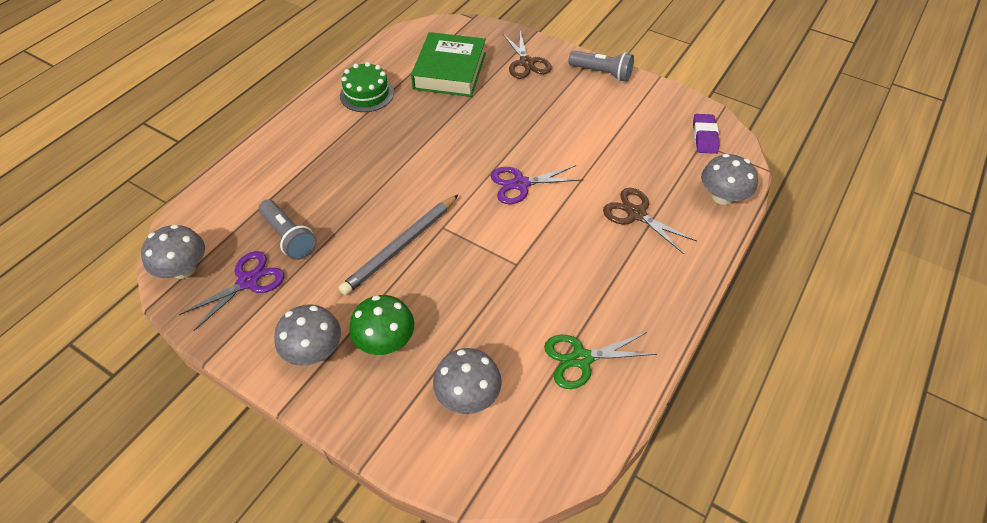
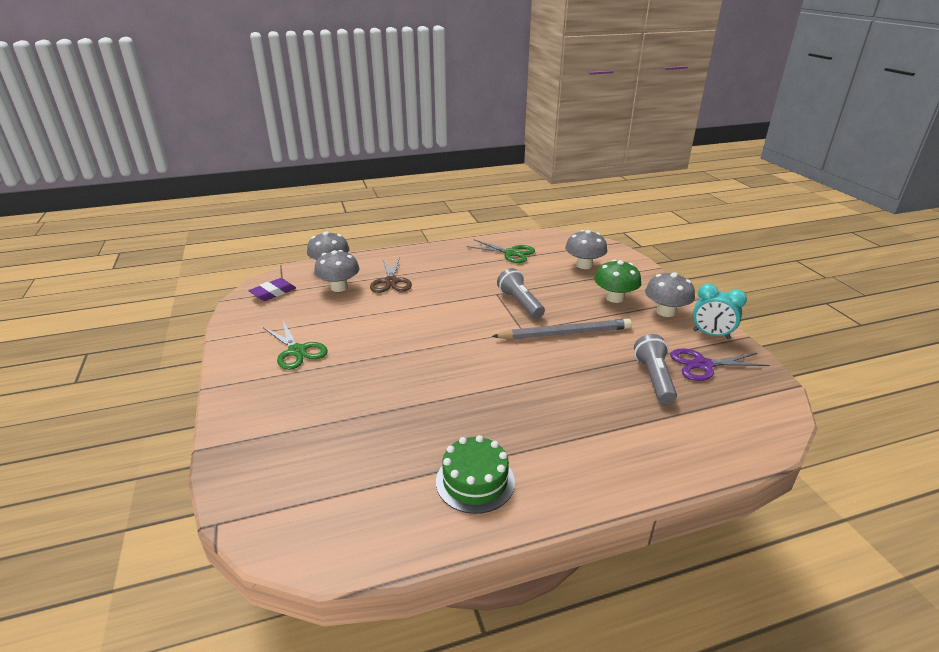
camera: 140 degrees left, 20 degrees down
(184, 269) = (763, 398): grey mushroom -> grey mushroom (339, 287)
(249, 337) = (711, 335): none -> turquoise clock
(450, 71) = (354, 455): green book -> none
(520, 184) = (435, 327): purple scissors -> none
(526, 63) = (273, 417): brown scissors -> none
(587, 103) = (297, 351): none -> green scissors
(602, 73) = (238, 367): grey flashlight -> grey flashlight (520, 303)

